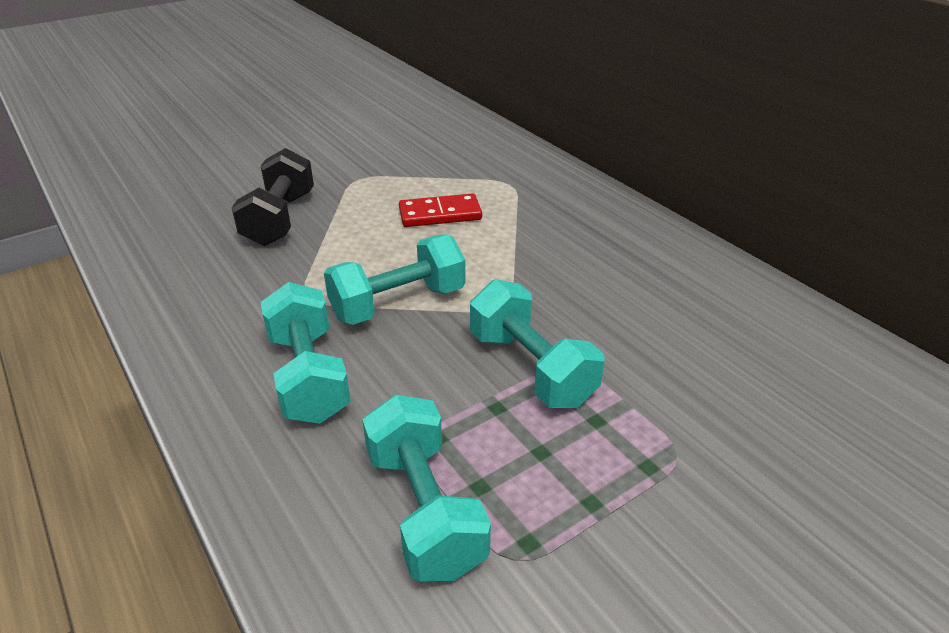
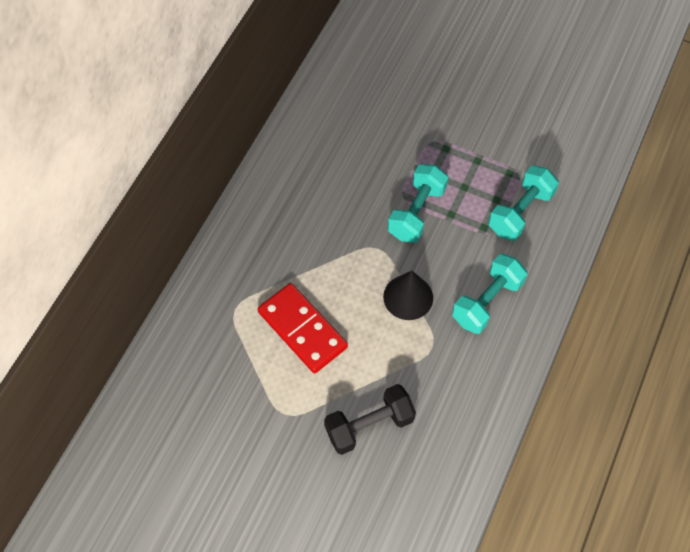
camera: 120 degrees left, 25 degrees up
(398, 303) = (408, 297): turquoise dumbbell -> black cone
(440, 214) = (302, 329): red domino -> red domino, size x1.52

